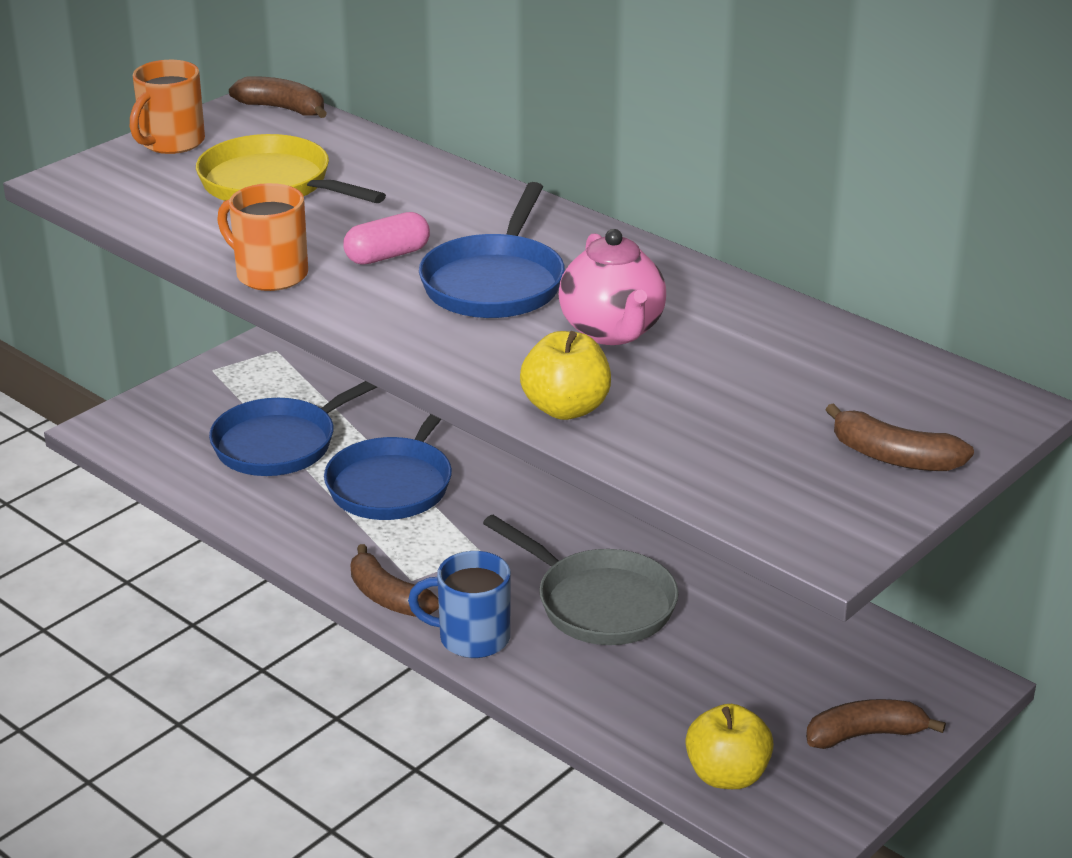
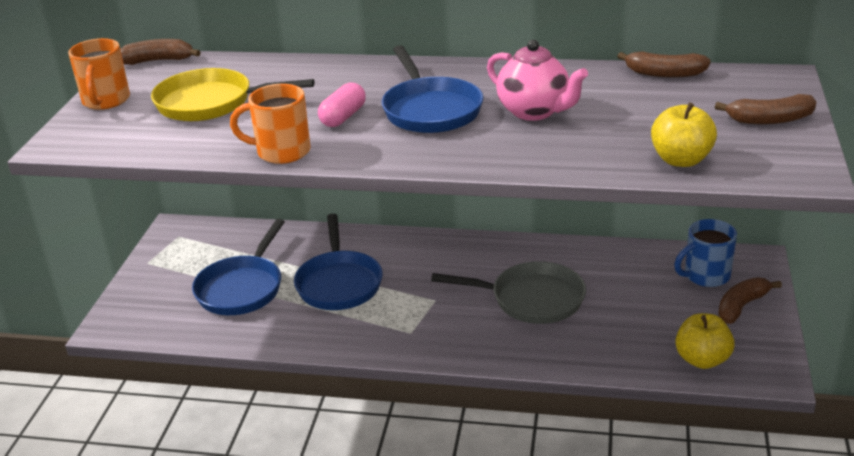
camera: 30 degrees left, 0 degrees up
(388, 597) = (408, 348): brown banana -> brown banana (664, 74)
(471, 638) = (483, 350): blue mug -> blue mug (705, 276)
(566, 408) = (569, 160): yellow apple -> yellow apple (681, 160)

